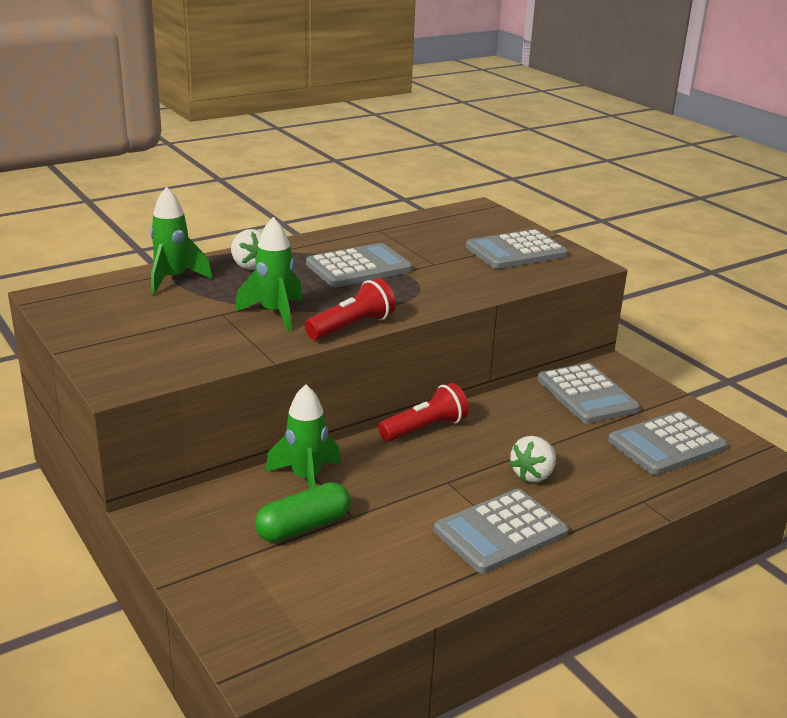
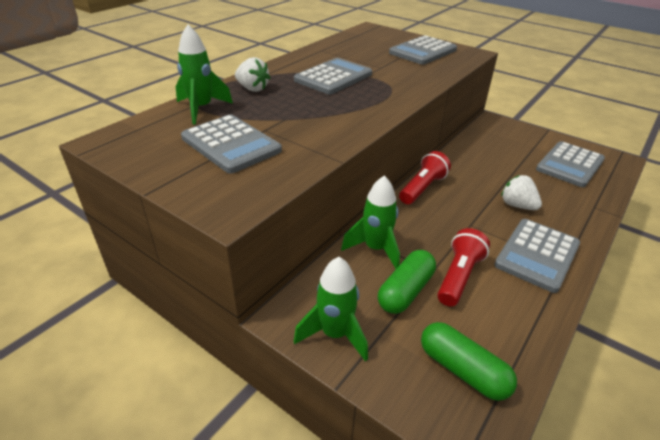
camera: 20 degrees left, 10 degrees up
(275, 313) = (306, 122): green rocket -> green rocket (335, 334)
(299, 609) = (463, 370): none -> green capsule
(352, 327) = (372, 121): red flashlight -> red flashlight (459, 276)
(533, 475) = (517, 205): white strawberry -> white strawberry turned 120 degrees clockwise
(587, 394) = (496, 142): grey calculator -> grey calculator (231, 144)

